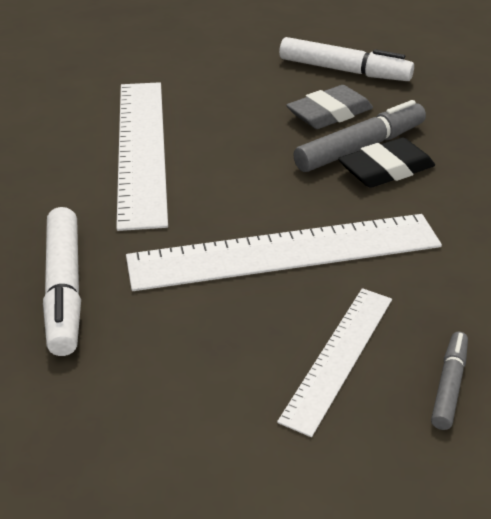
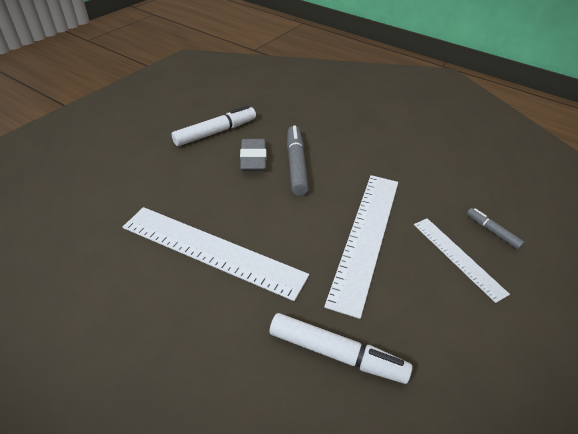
camera: 60 degrees left, 5 degrees up
(386, 169) = (323, 167): black eraser -> none

